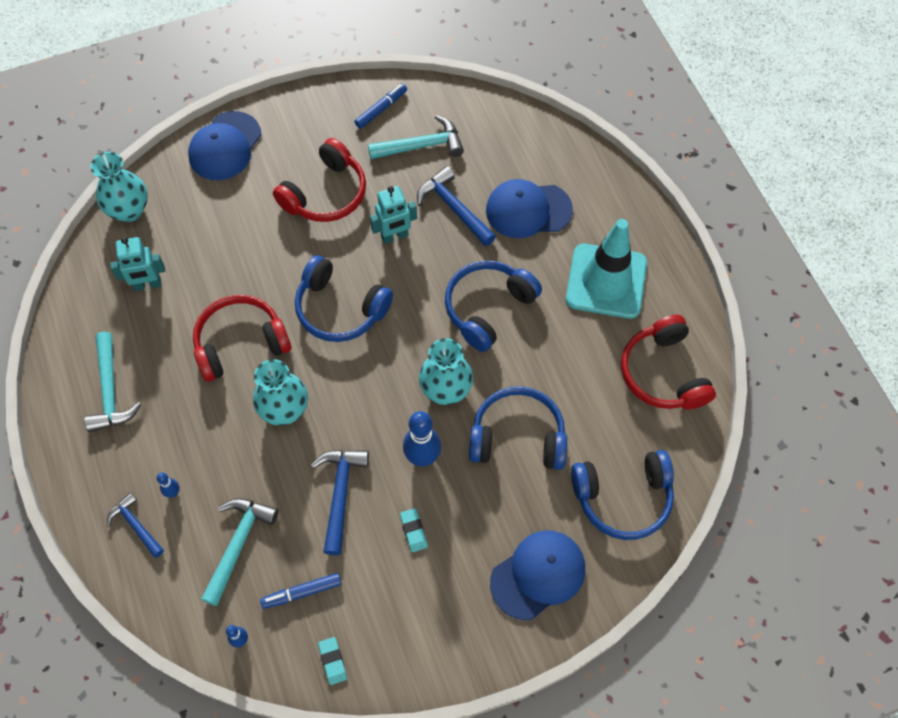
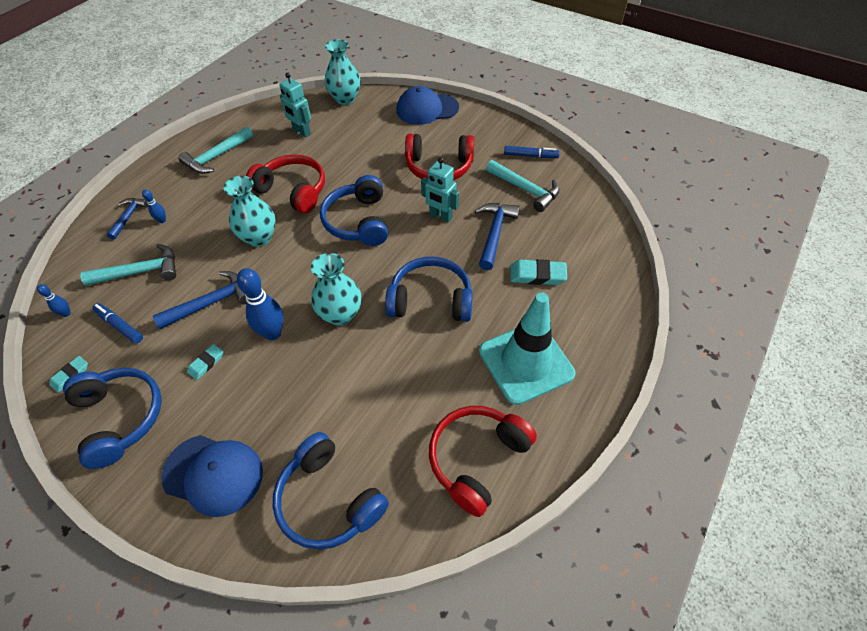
camera: 55 degrees right, 10 degrees down
(517, 437) = (333, 384): blue headphones -> blue headphones (120, 417)
(528, 210) = (537, 275): blue cap -> turquoise eraser

